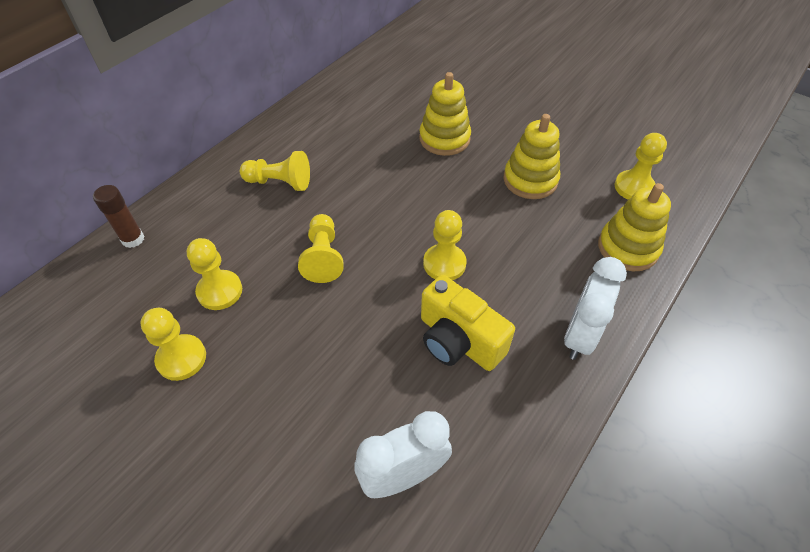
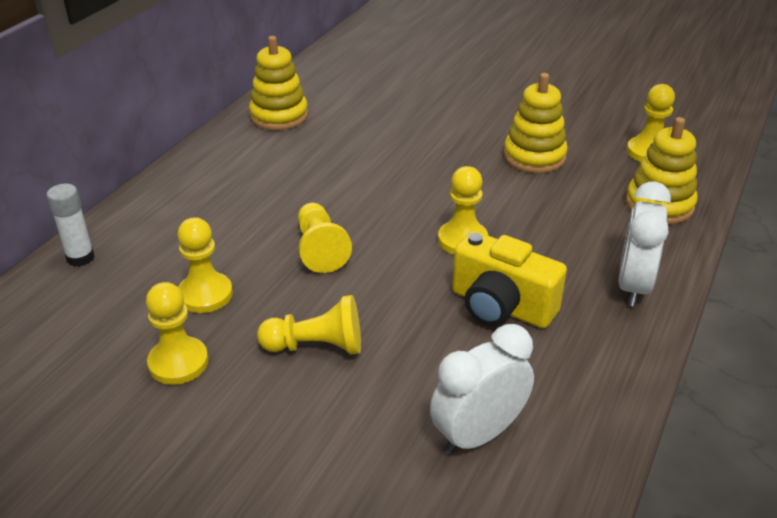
camera: 10 degrees left, 15 degrees down
(133, 239) = (80, 258): brown glue stick -> white glue stick
(279, 182) = (245, 187): yellow pawn -> yellow pawn (316, 346)
(444, 138) = (426, 129): yellow stacking toy -> yellow stacking toy (279, 116)

